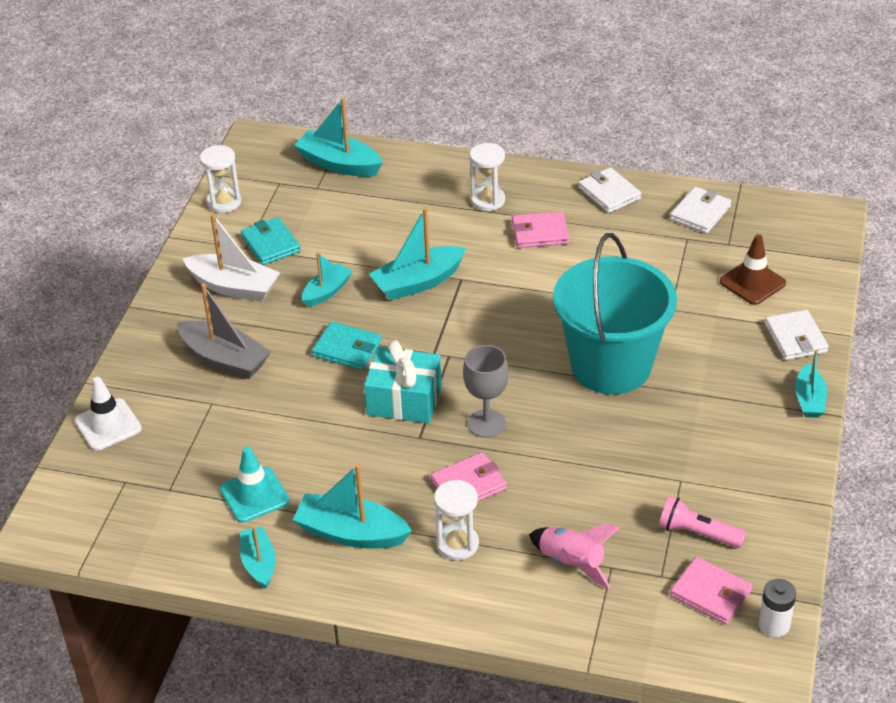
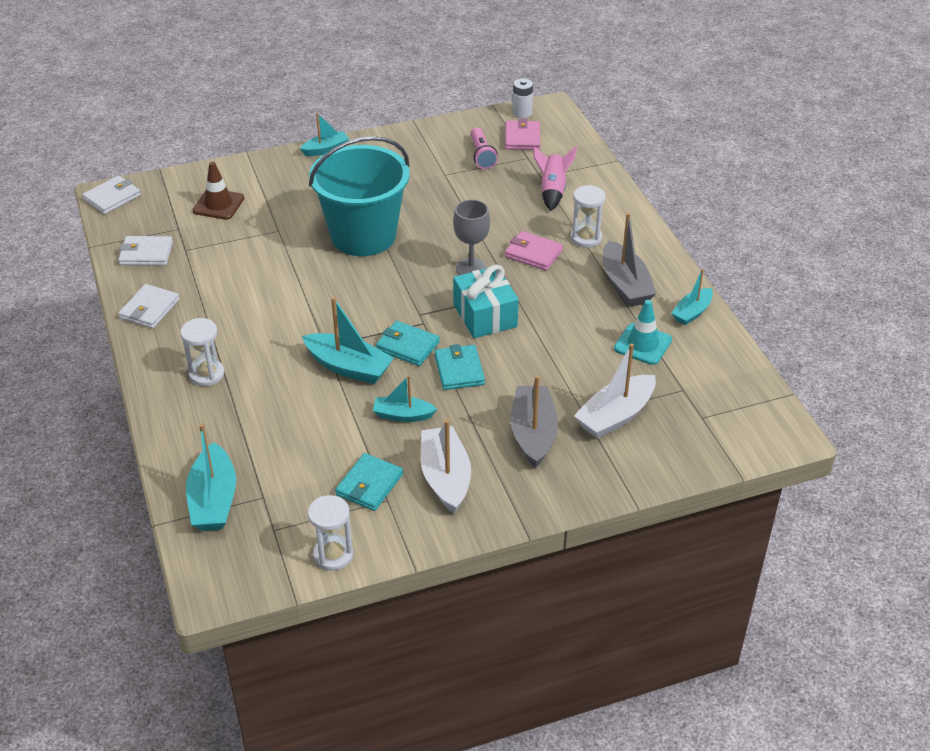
camera: 125 degrees left, 0 degrees up
(108, 425) = (664, 461): white traffic cone -> none
(188, 422) = (615, 416): none -> white boat
(351, 533) = (625, 285): turquoise boat -> grey boat
(411, 329) = (407, 346): none -> turquoise wallet
(540, 233) = (232, 326): pink wallet -> none
(795, 338) = (267, 170): white wallet -> white wallet (112, 197)

